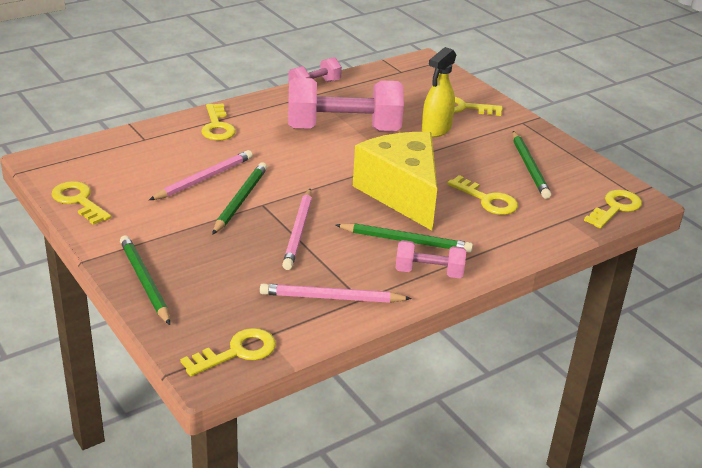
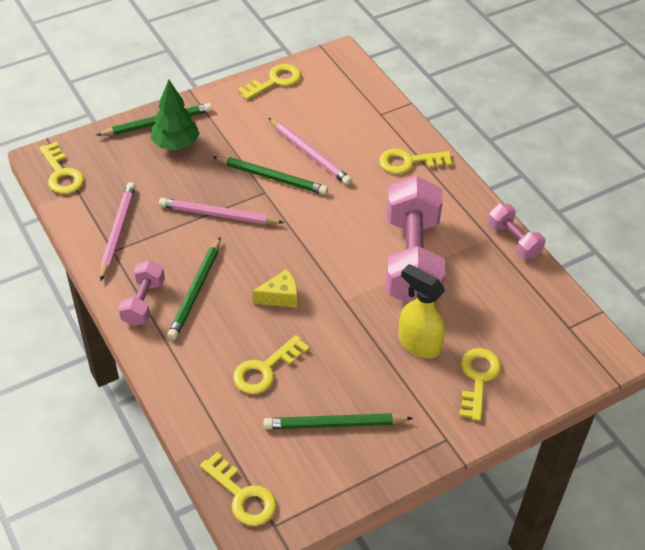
camera: 95 degrees right, 15 degrees up
(184, 265) = (175, 144): none -> green tree
(402, 193) = (280, 297): yellow cheese -> yellow cheese, size x0.40

